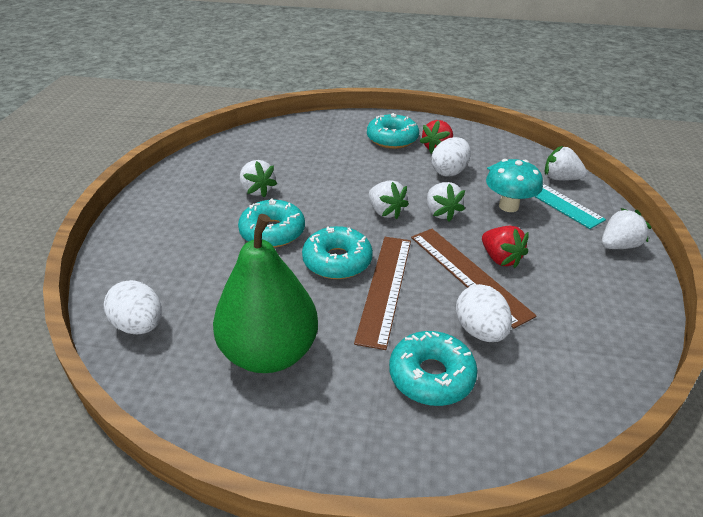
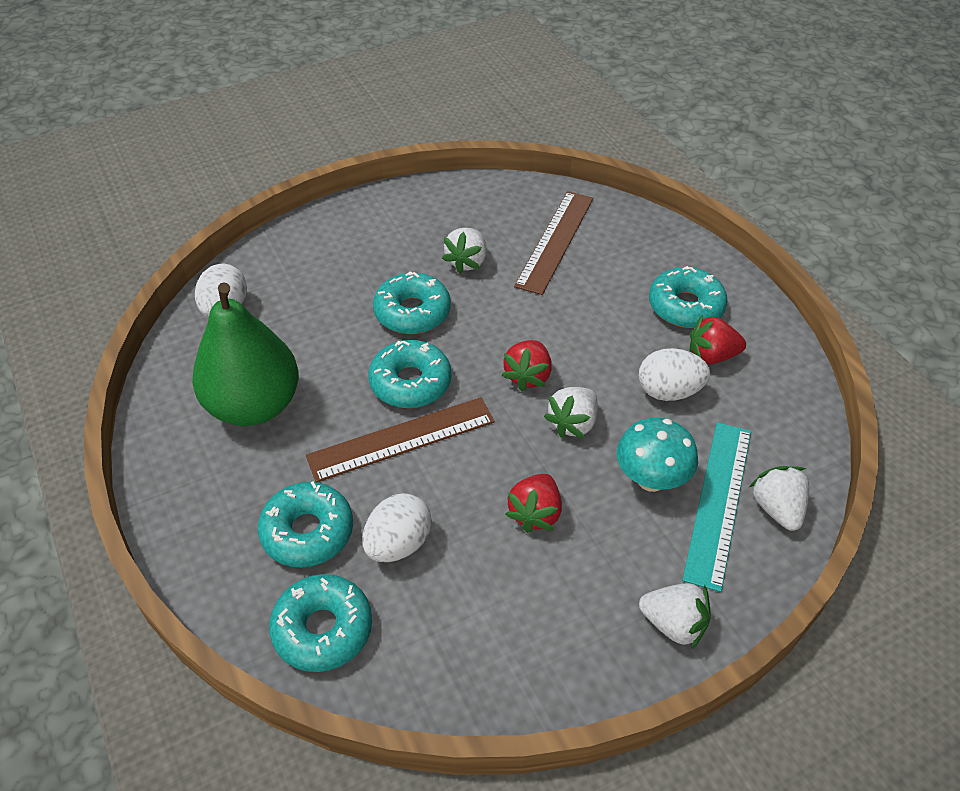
camera: 55 degrees right, 10 degrees up
(385, 212) = (528, 376): white strawberry -> red strawberry
(468, 274) = (481, 496): brown ruler -> brown ruler (555, 241)
(532, 407) = (323, 629): none -> turquoise donut

